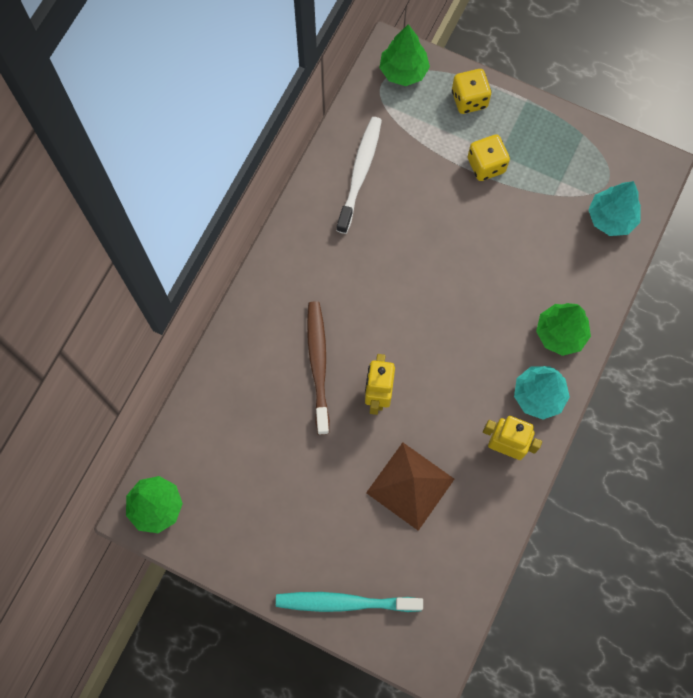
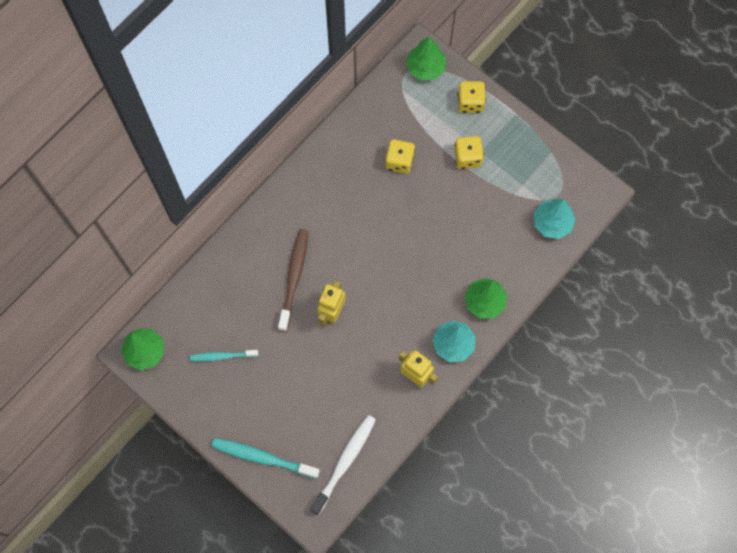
camera: 15 degrees right, 0 degrees up
(256, 486) = (222, 356): none -> turquoise toothbrush
(360, 173) = (368, 139): white toothbrush -> white toothbrush (345, 462)
(406, 190) = (399, 161): none -> yellow dice
(410, 486) = (336, 385): brown pyramid -> none

